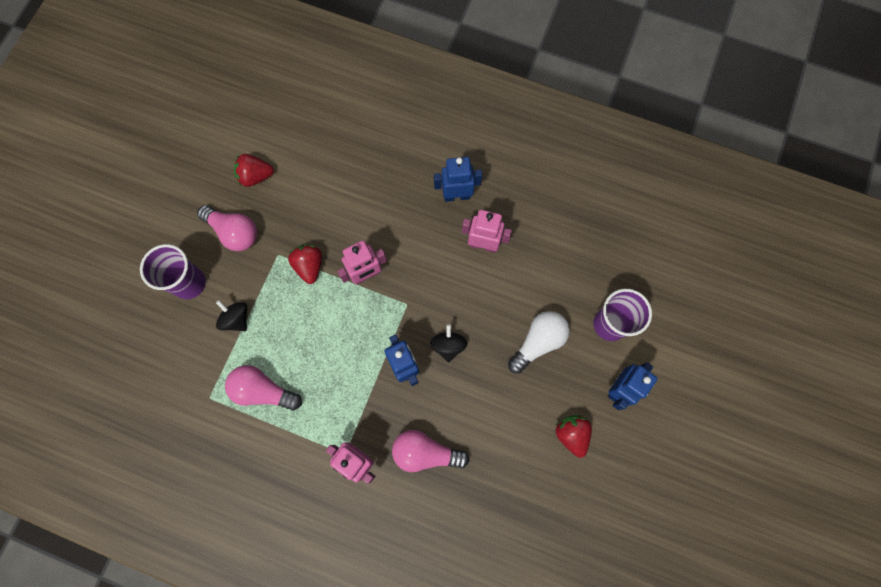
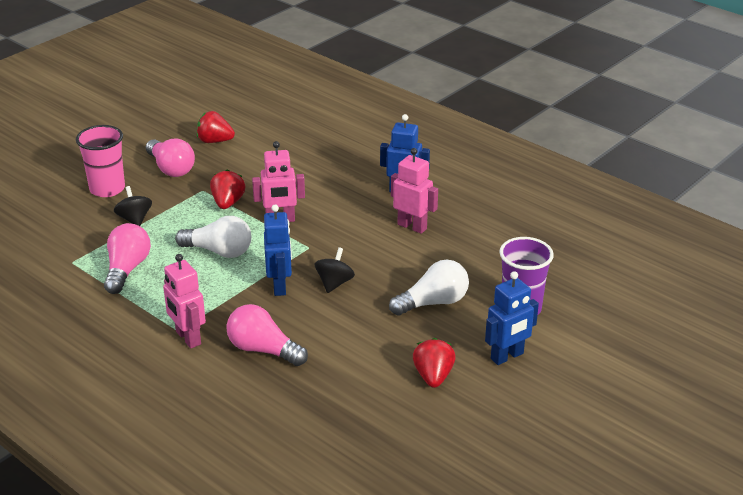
camera: 20 degrees right, 40 degrees down
(189, 283) = (107, 189): purple cup -> pink cup
(263, 391) = (127, 269): pink light bulb -> pink light bulb turned 60 degrees clockwise
(332, 337) = (219, 251): none -> white light bulb

